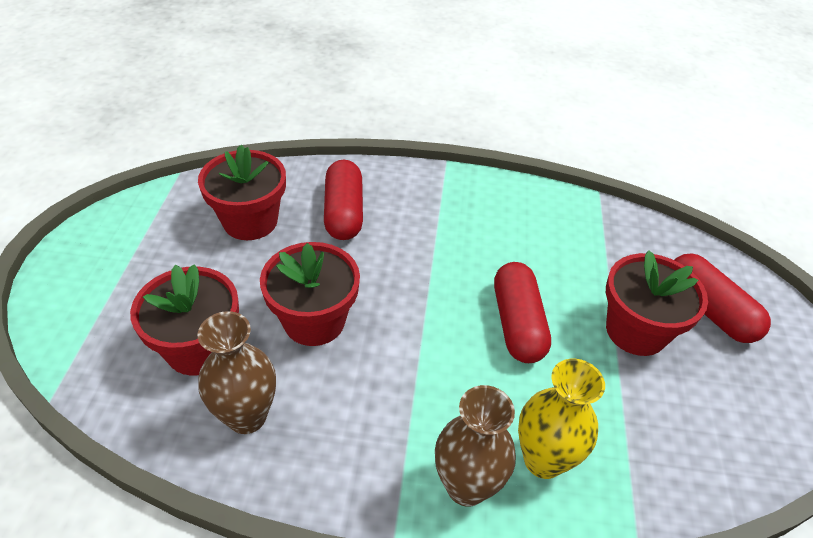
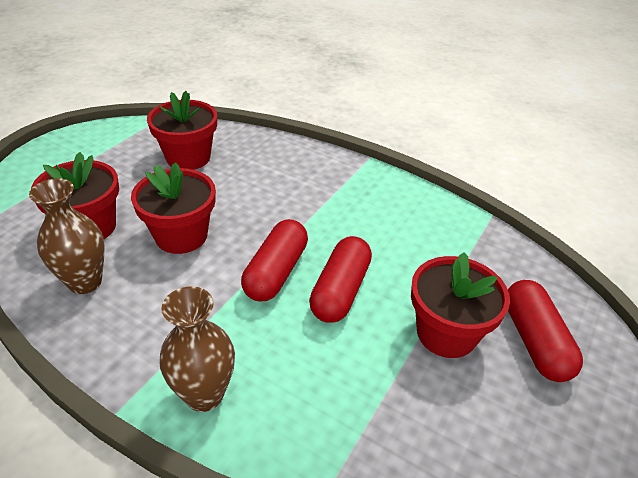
camera: 25 degrees right, 5 degrees down
(343, 212) = (260, 170): red capsule -> red capsule (276, 272)
(543, 460) = (283, 401): yellow vase -> none

